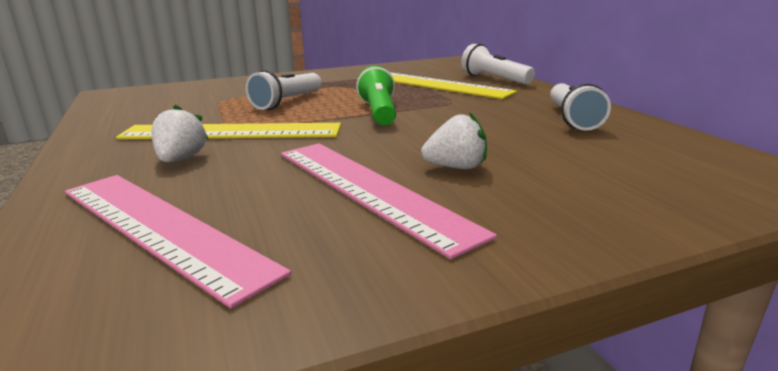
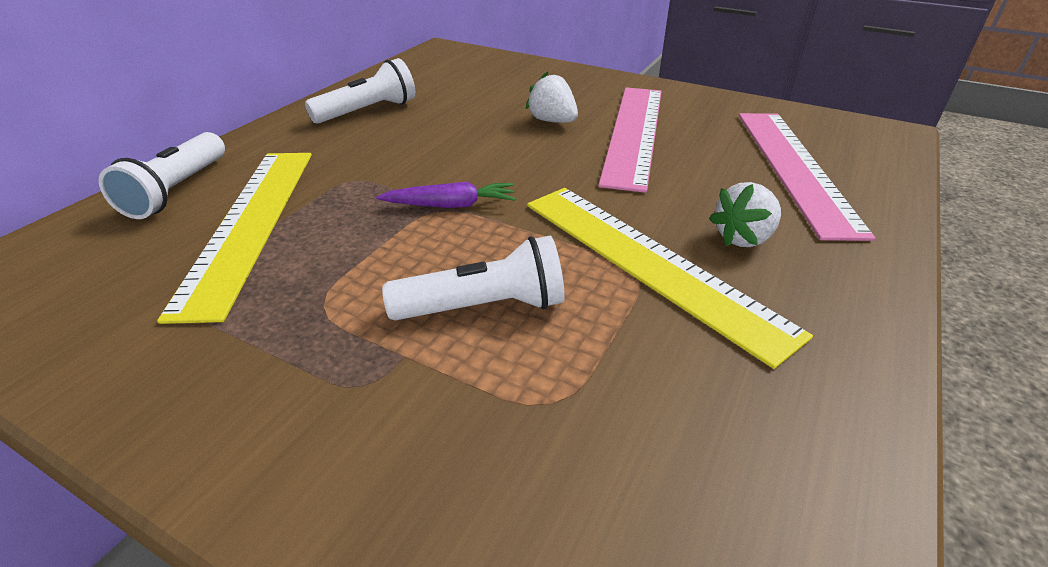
camera: 130 degrees left, 15 degrees up
(379, 112) = (451, 205): green flashlight -> purple carrot

